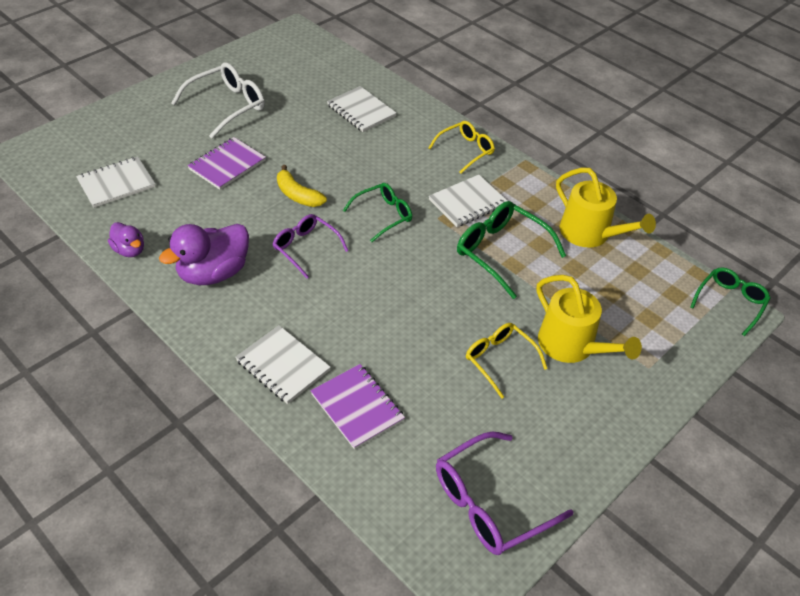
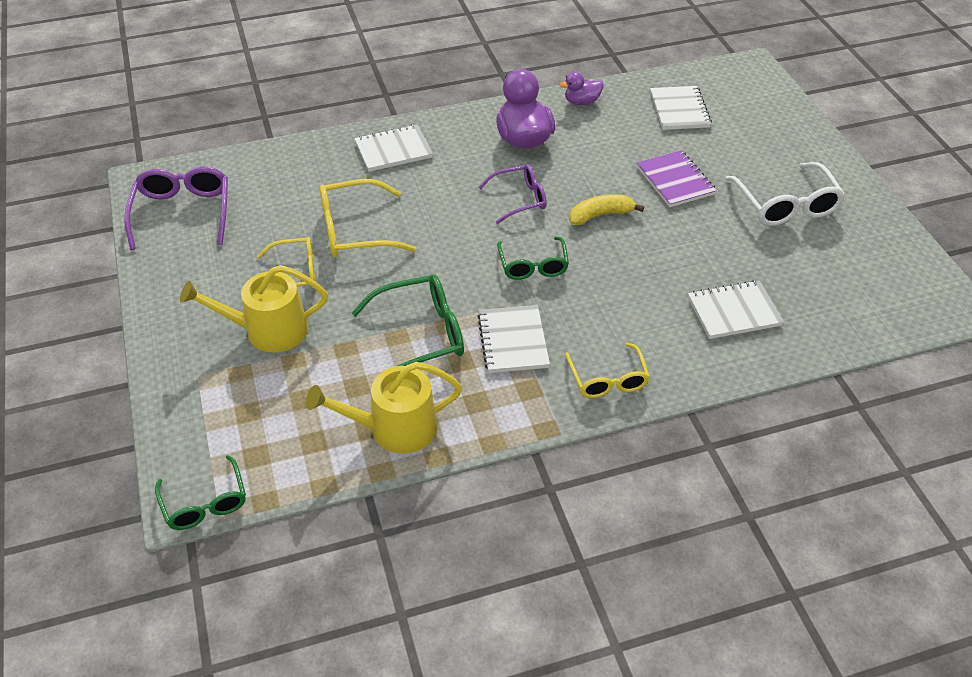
camera: 120 degrees right, 0 degrees up
(357, 407) = (322, 176): purple notebook -> none
(418, 343) = (355, 231): none -> yellow glasses

